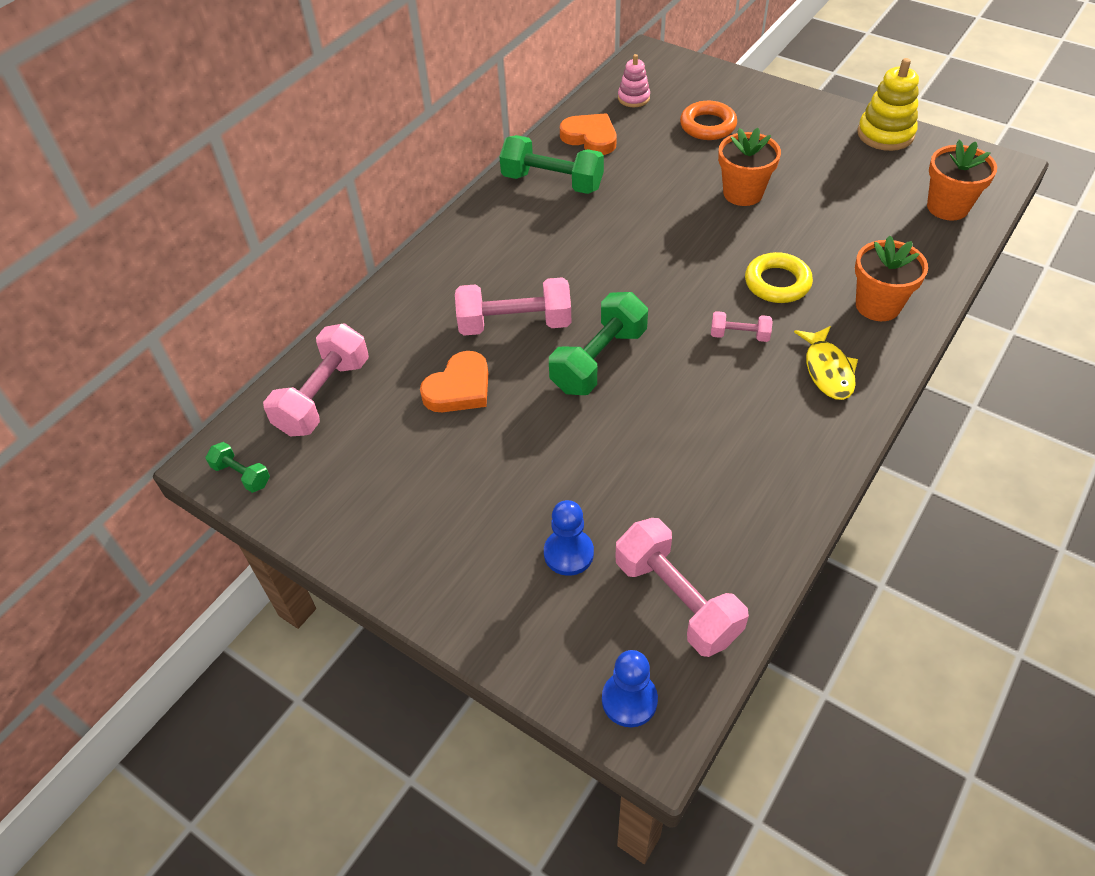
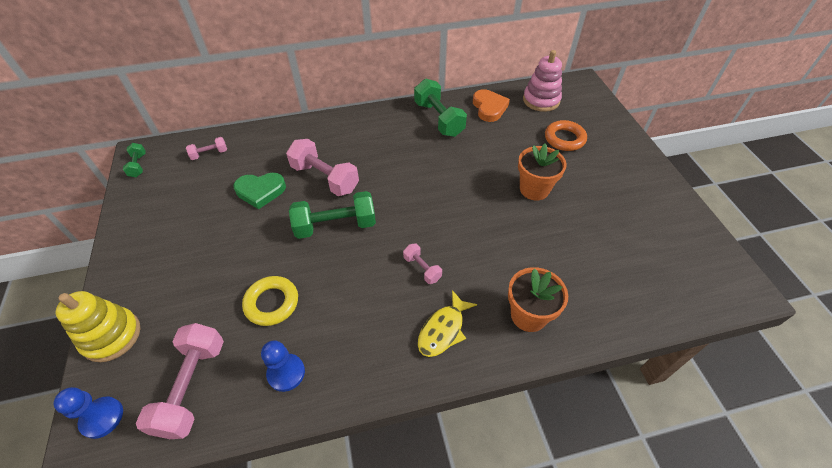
camera: 40 degrees right, 0 degrees up
(323, 396) = (209, 154): pink dumbbell -> pink dumbbell, size x0.51
(459, 388) = (260, 191): orange heart -> green heart
(568, 553) = (187, 313): blue pawn -> blue pawn (286, 373)
(633, 98) = (541, 100): pink stacking toy -> pink stacking toy, size x1.64
(777, 283) = (484, 255): yellow ring -> yellow ring (272, 303)
(885, 134) = (679, 212): yellow stacking toy -> yellow stacking toy (112, 336)
(947, 207) = (664, 288): orange flower pot -> none

